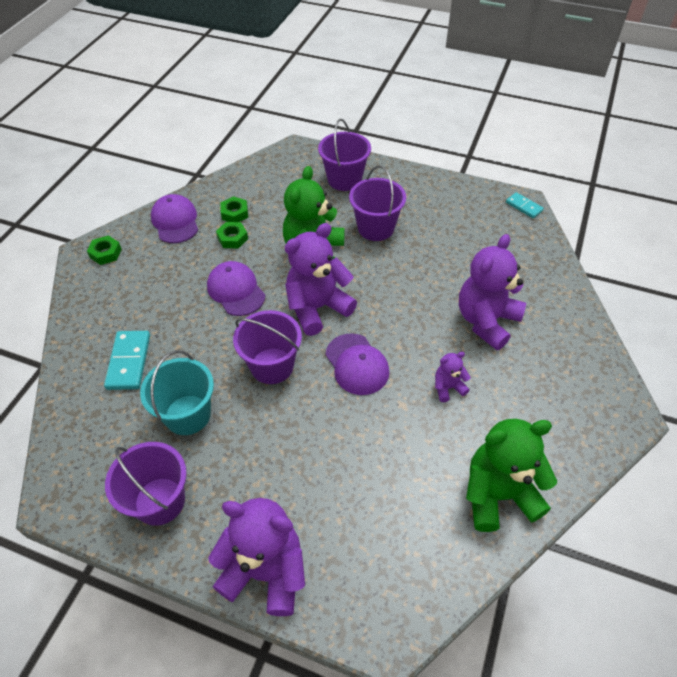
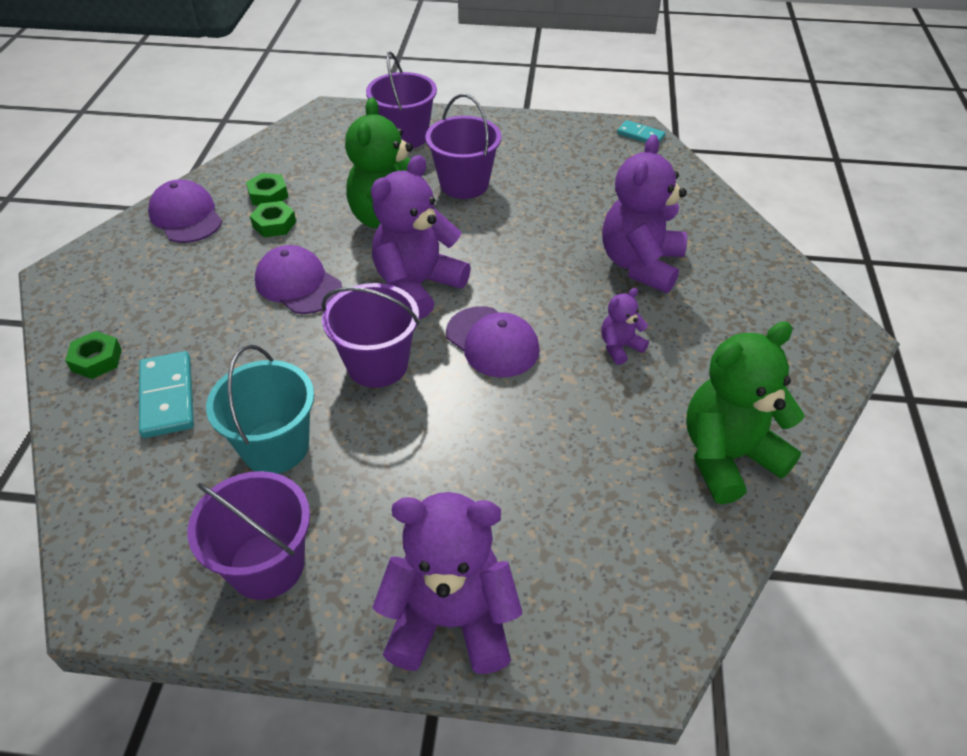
camera: 15 degrees left, 5 degrees down
(106, 253) = (93, 270): green nut -> green nut (97, 360)

